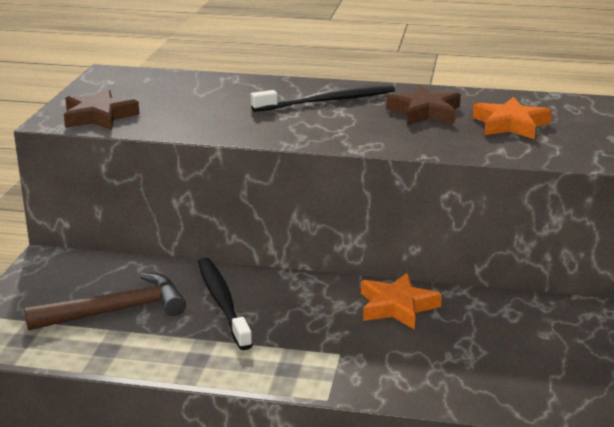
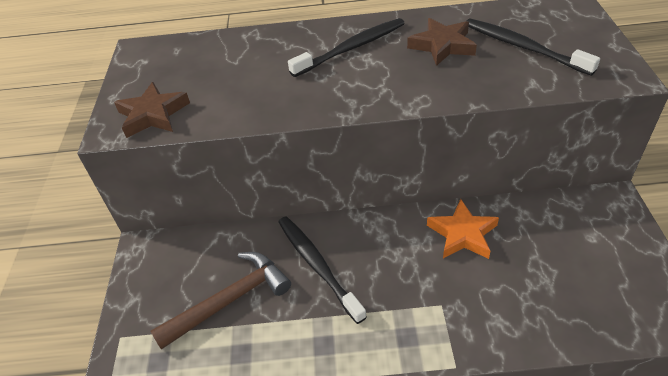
camera: 10 degrees left, 20 degrees up
(510, 124) = (522, 47): orange star -> black toothbrush

